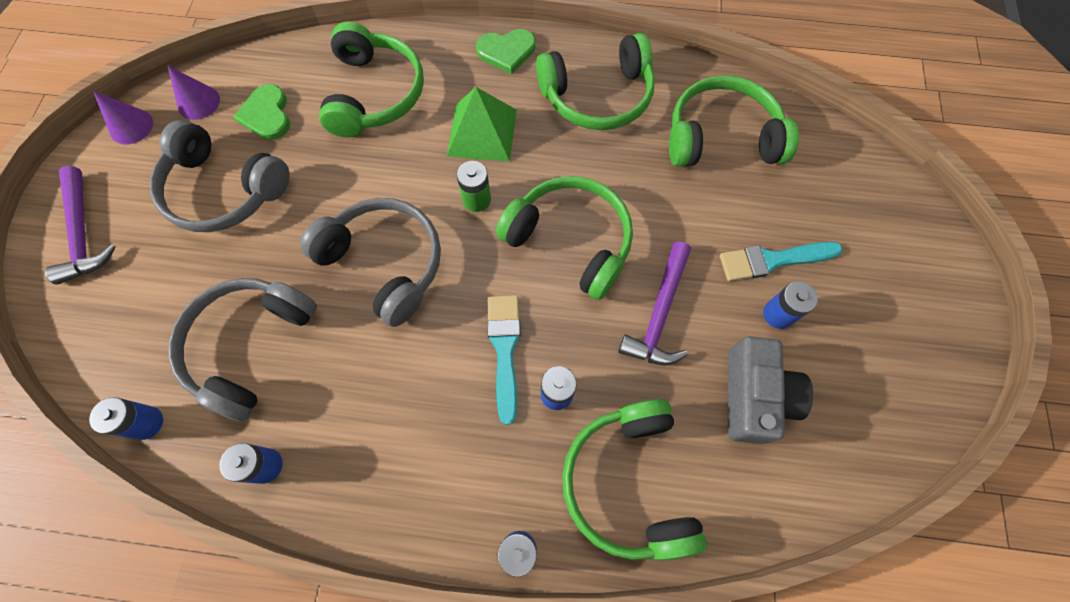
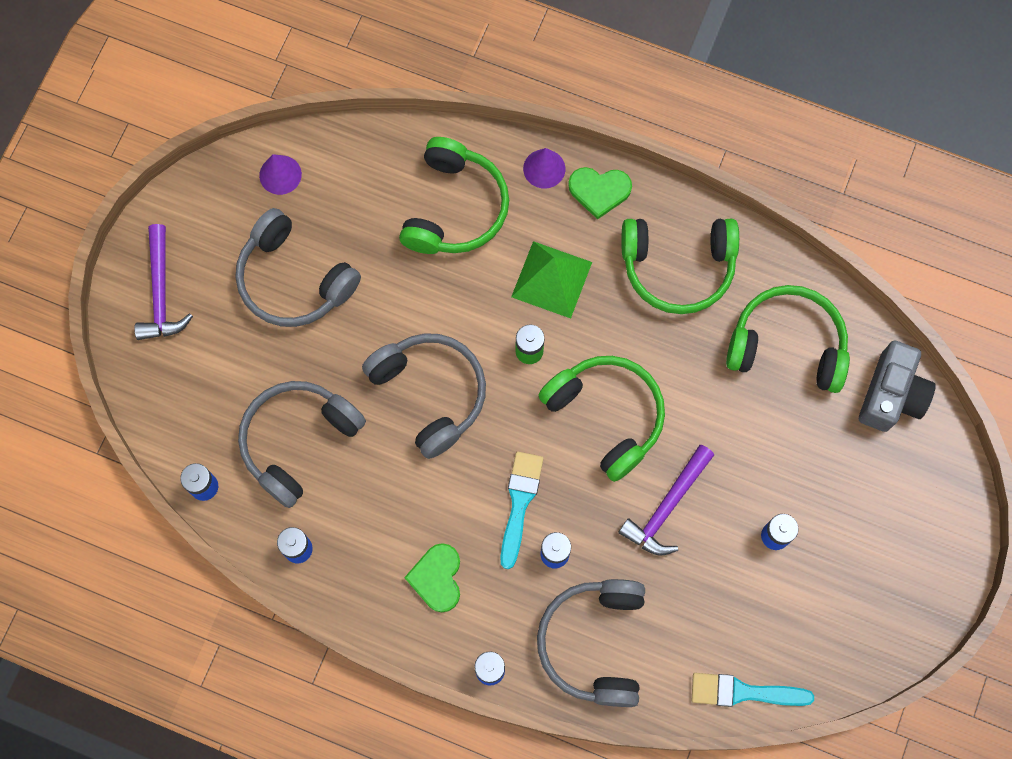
camera: 15 degrees right, 5 degrees up
(131, 126) = (213, 186): purple cone -> purple cone (544, 168)
(267, 115) = (345, 206): green heart -> green heart (437, 578)
(628, 482) = (594, 643): green headphones -> grey headphones
(753, 396) = (725, 602): grey camera -> grey camera (891, 395)
(772, 260) = (789, 484): turquoise brush -> turquoise brush (743, 692)

